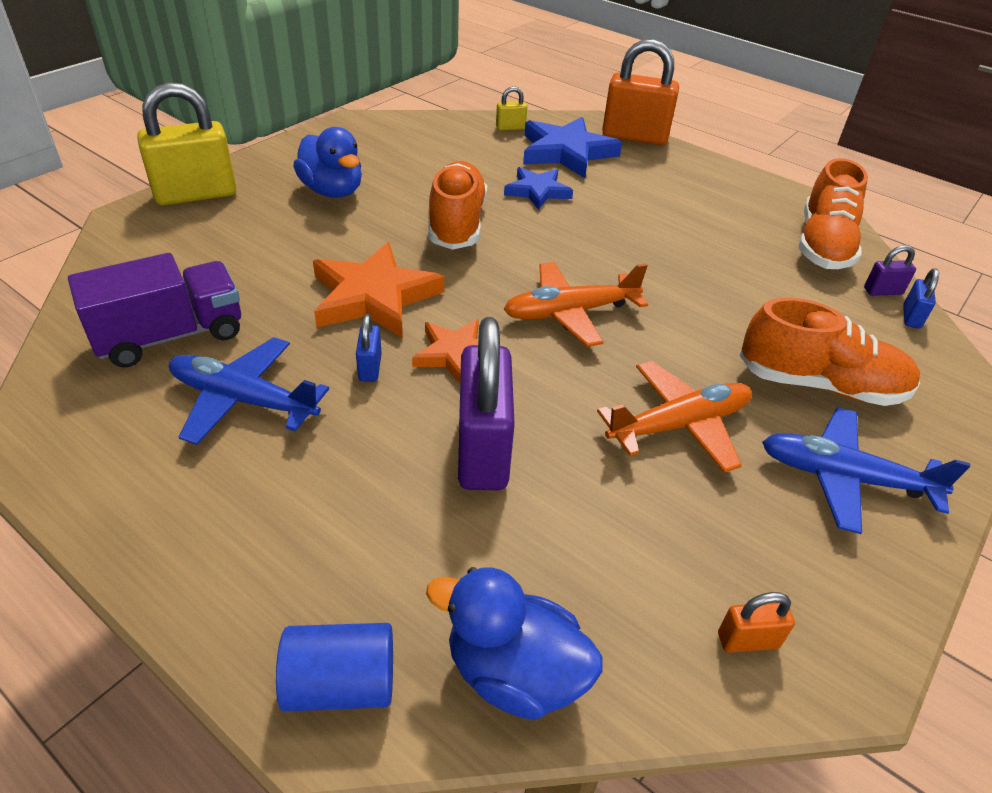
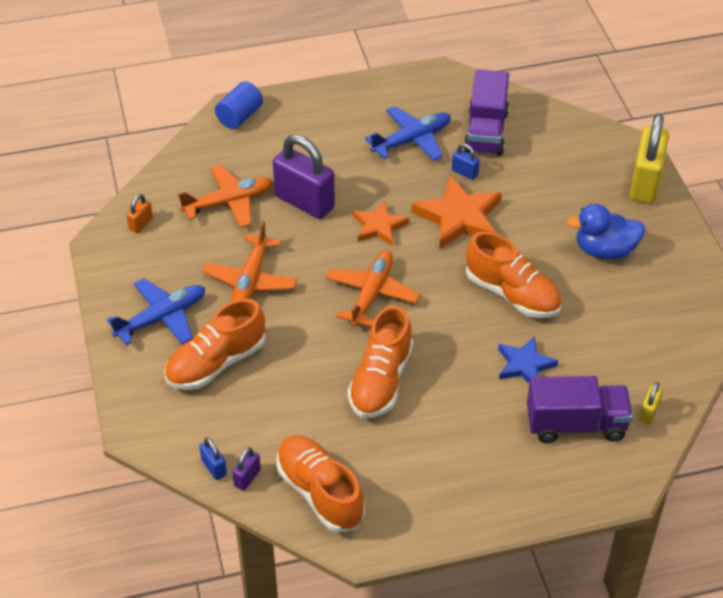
camera: 130 degrees right, 5 degrees up
(370, 368) = (397, 190): blue padlock -> blue padlock (464, 172)
(514, 672) = (198, 157): blue duck -> none
(566, 152) = (576, 424): blue star -> purple truck
(574, 543) = (229, 202): none -> orange plane
(634, 137) = (573, 498): orange padlock -> none
(667, 260) = (381, 381): none -> orange shoe

